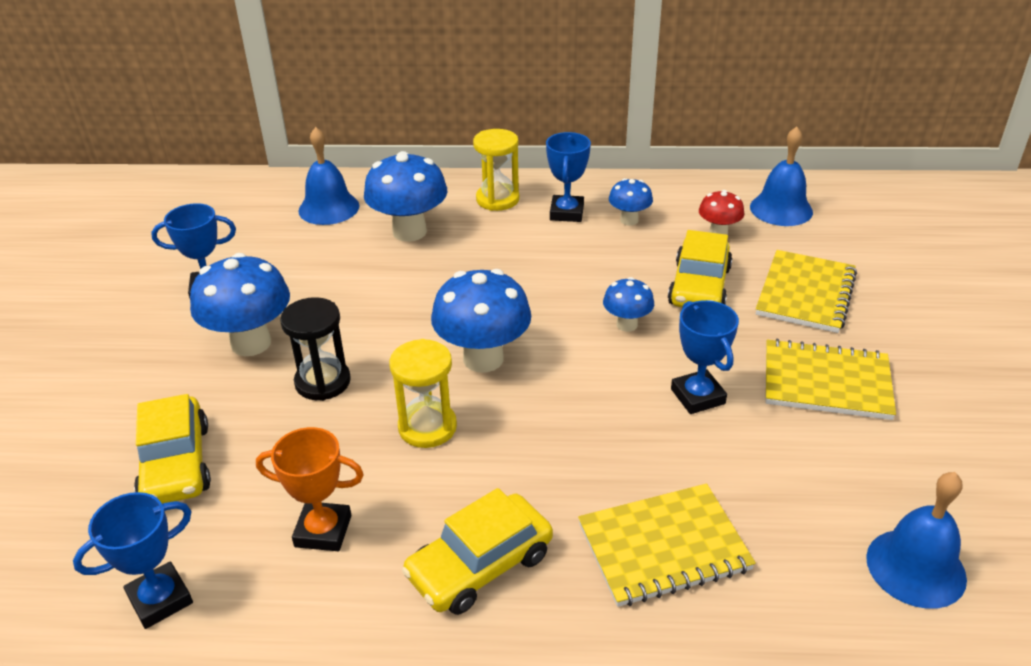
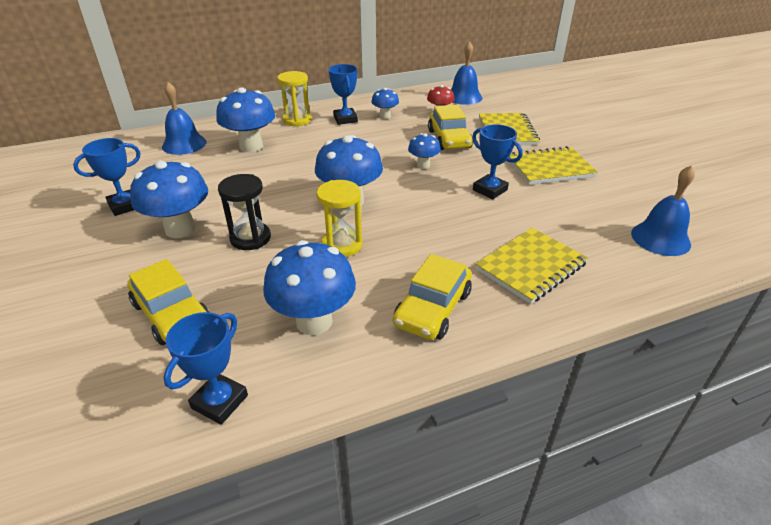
camera: 25 degrees left, 0 degrees up
(323, 531) = (314, 321): orange trophy -> blue mushroom

